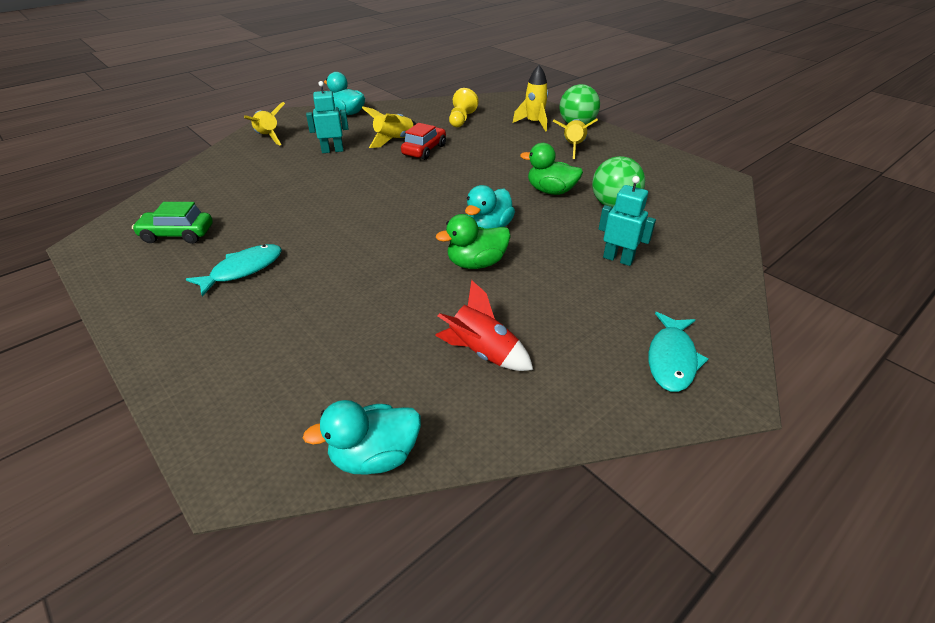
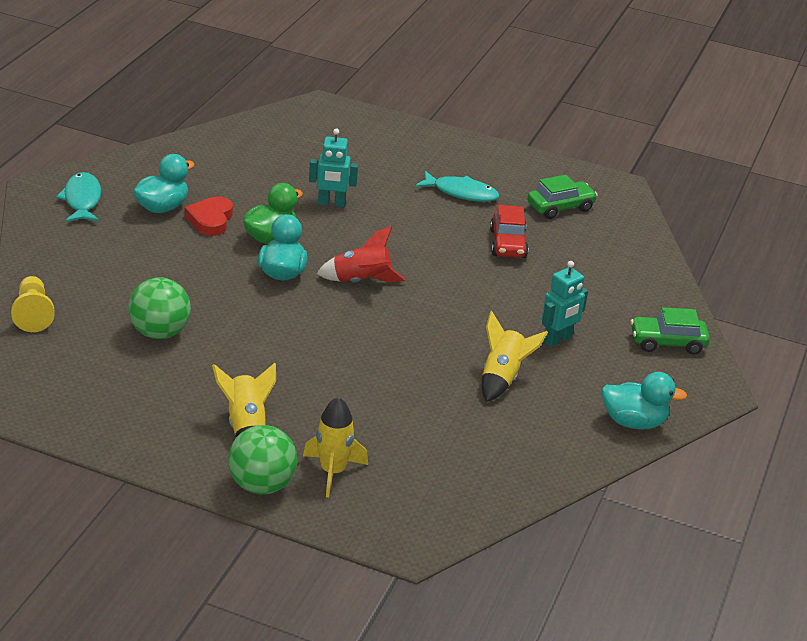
camera: 150 degrees right, 5 degrees down
(243, 270) = (461, 193): turquoise fish -> turquoise fish turned 90 degrees counterclockwise
(268, 137) = (667, 343): yellow rocket -> green car
(375, 456) = (253, 123): turquoise duck -> turquoise duck (162, 207)
(424, 150) = (445, 369): red car -> red car (508, 244)
(461, 119) = (451, 451): yellow pawn -> yellow pawn (33, 314)
(482, 352) = (223, 178): red rocket -> red rocket (361, 281)
(526, 296) = (210, 220): none -> red heart
(551, 191) = (241, 336): green duck -> none
(618, 259) = (139, 268): turquoise robot -> turquoise robot (331, 204)

